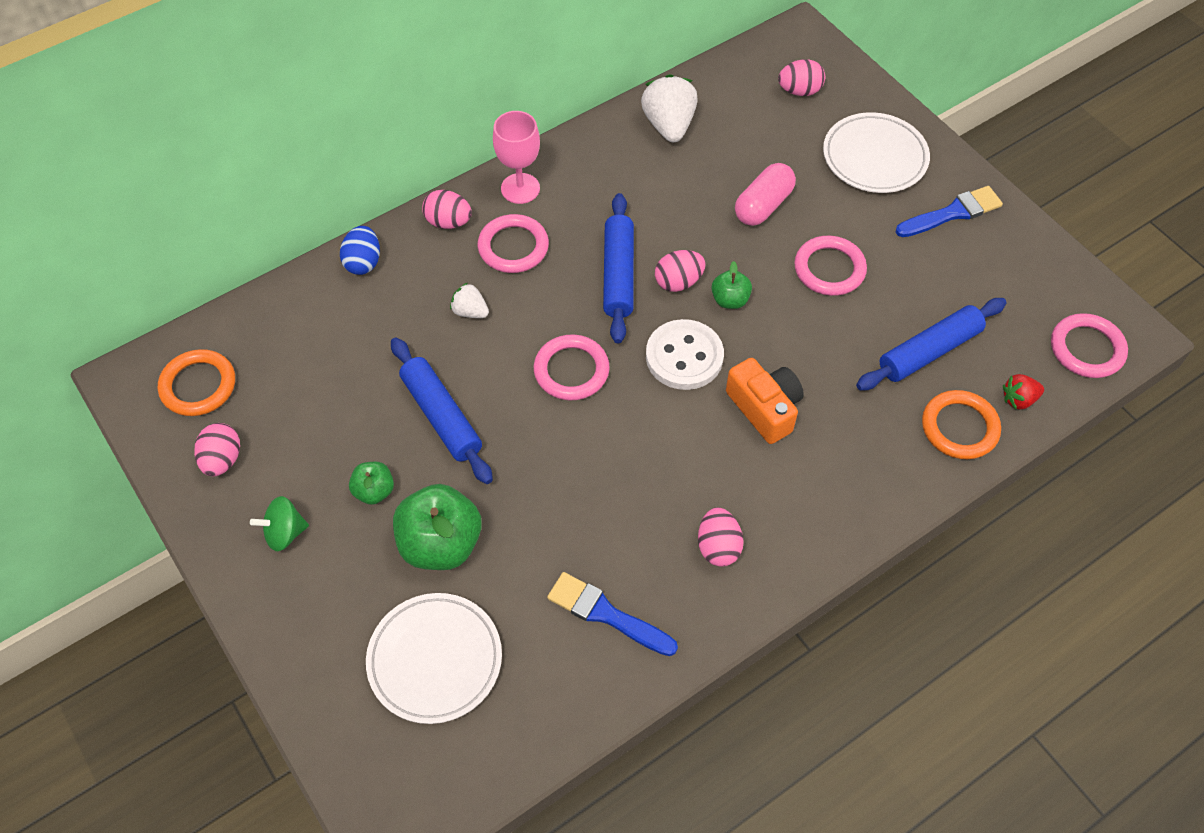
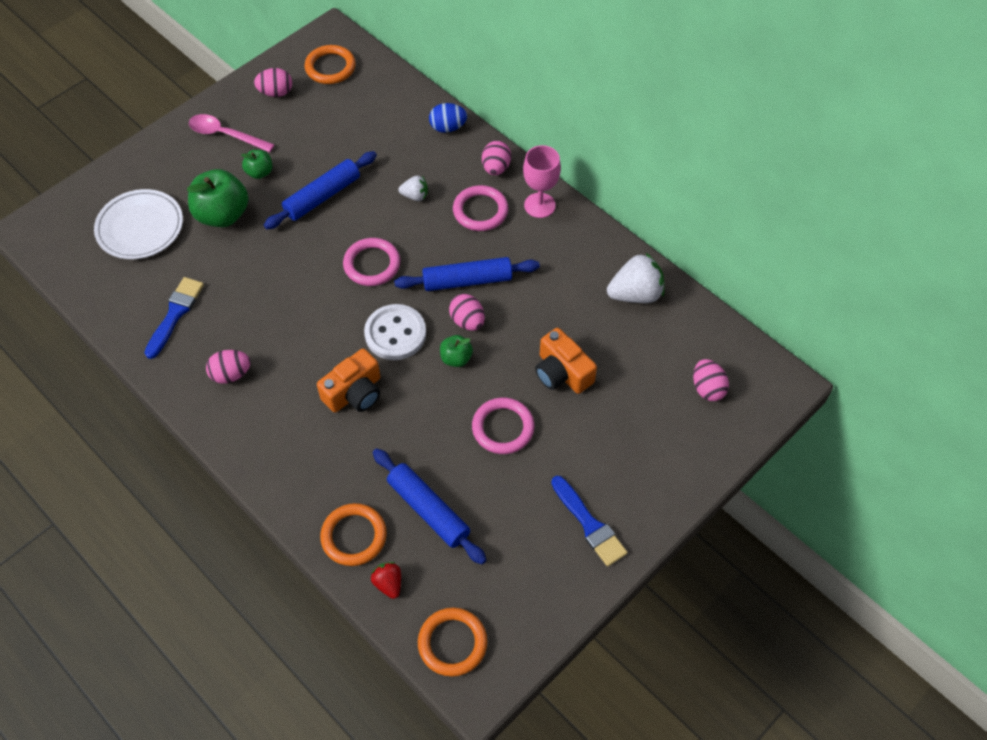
camera: 80 degrees right, 0 degrees up
(285, 533) = (225, 135): green spinning top -> pink spoon
(470, 311) = (415, 196): white strawberry -> white strawberry turned 75 degrees clockwise
(763, 205) = (562, 372): pink capsule -> orange camera
(874, 157) = (641, 455): white plate -> none
(1087, 349) = (452, 643): pink ring -> orange ring

